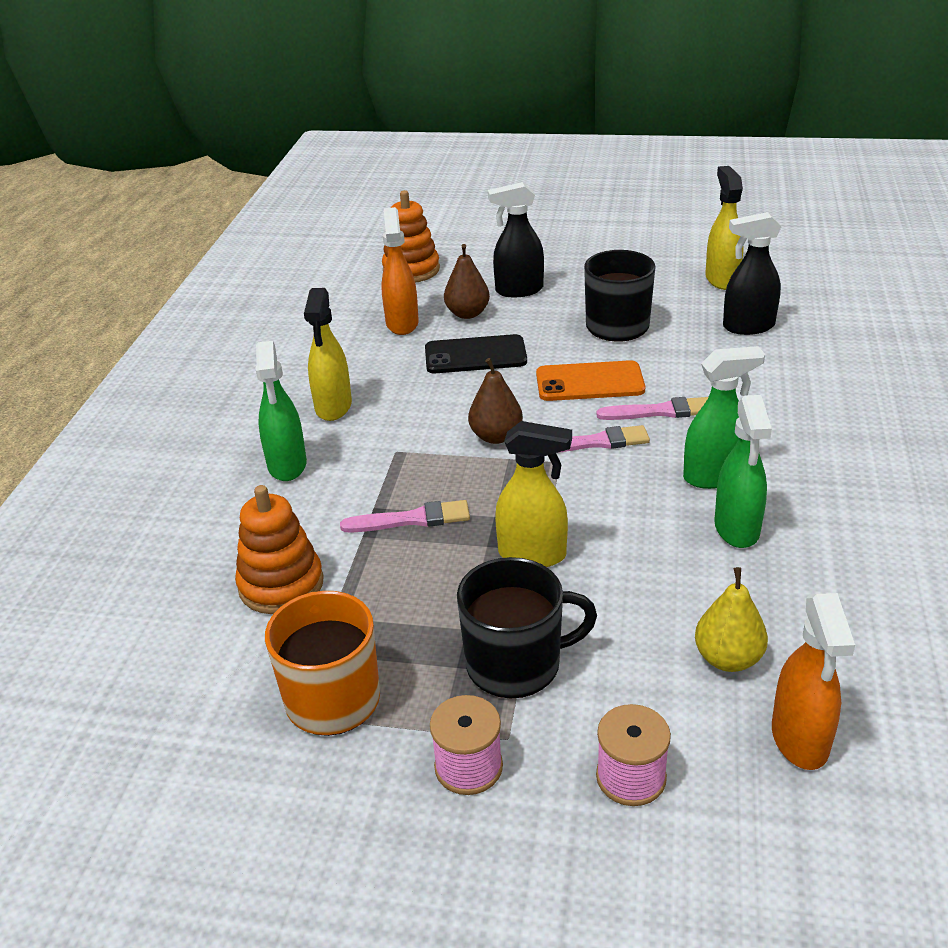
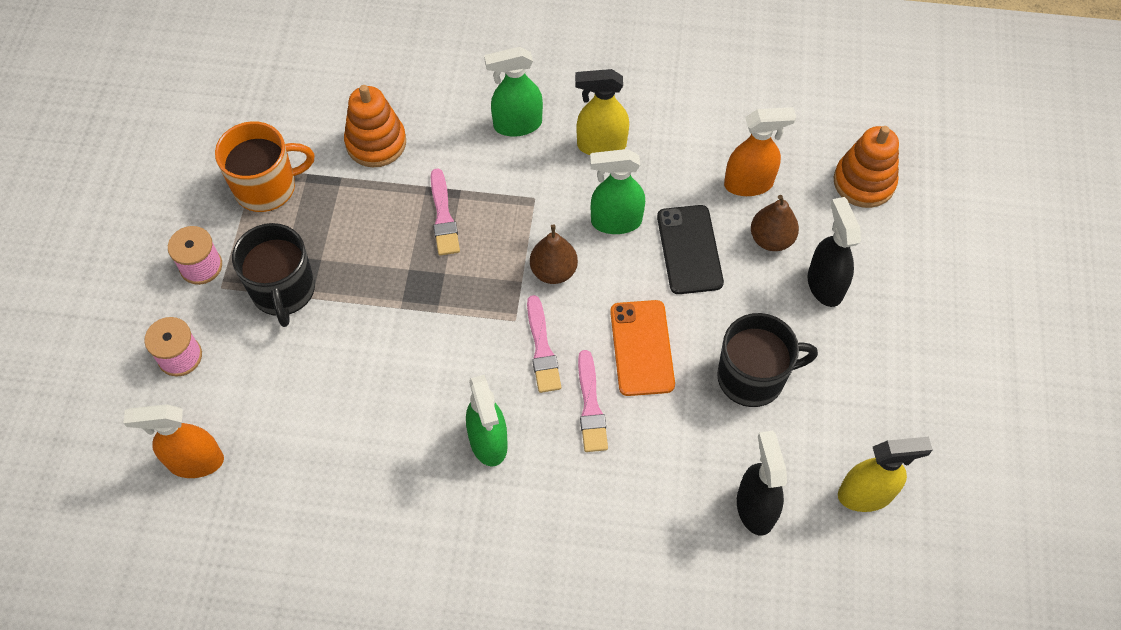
camera: 85 degrees right, 25 degrees up
(533, 554) = (396, 300): yellow spray bottle -> none
(728, 658) = (273, 426): yellow pear -> none
(737, 529) = (416, 451): green spray bottle -> green spray bottle (615, 221)

